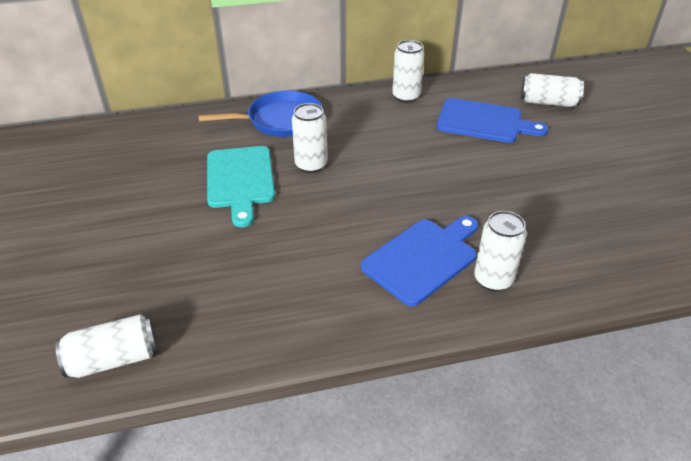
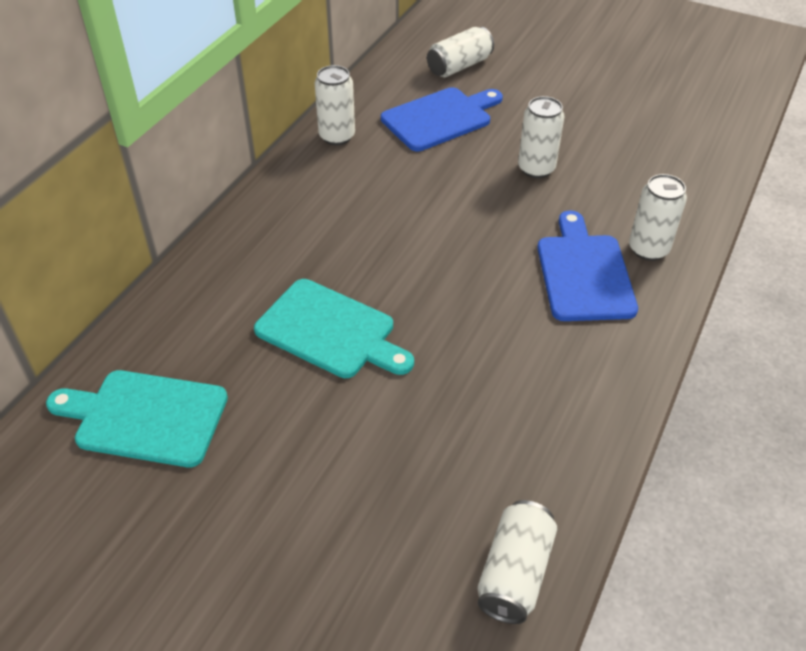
camera: 50 degrees left, 5 degrees up
(114, 155) = (145, 417): none -> turquoise cutting board
(280, 120) = (260, 243): blue pan -> none
(311, 165) = (368, 265): white can -> white can (536, 169)

